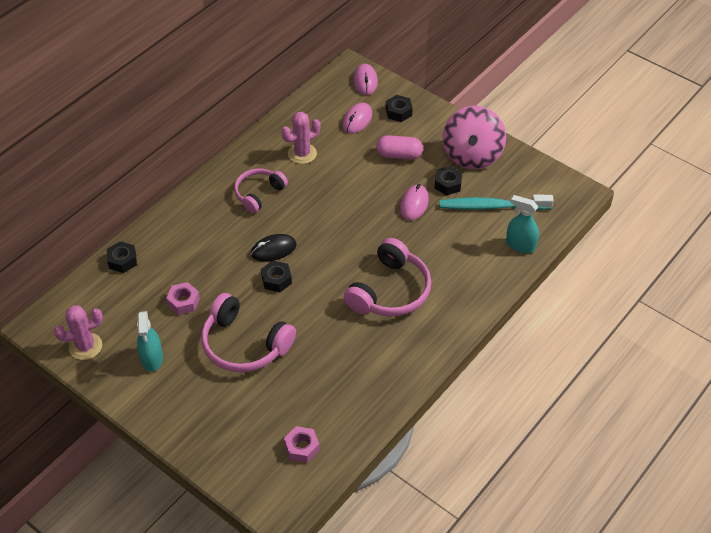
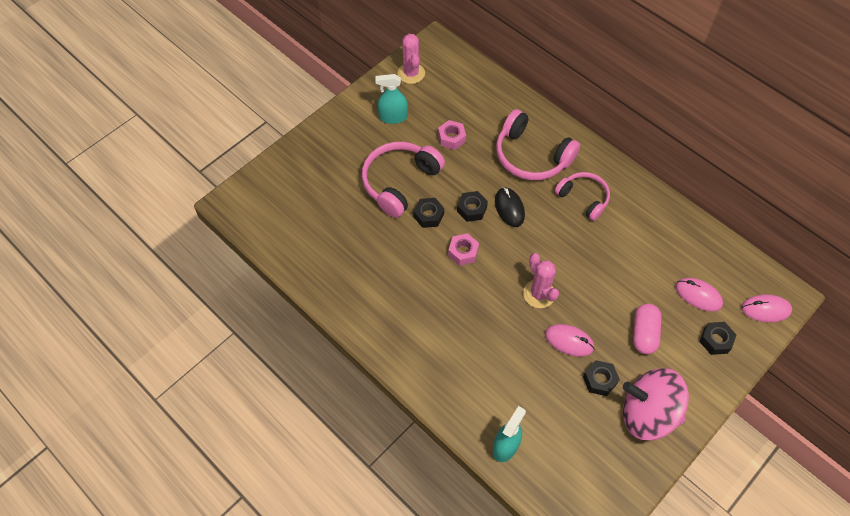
camera: 95 degrees right, 10 degrees up
(122, 261) = (501, 94): black nut -> black nut (428, 215)
(302, 154) = (642, 239): pink cactus -> pink cactus (539, 294)
(302, 447) = (286, 221): pink nut -> pink nut (463, 252)
(390, 291) = (450, 305): pink headphones -> pink headphones (531, 156)
(492, 206) = (565, 424): turquoise toothbrush -> none

